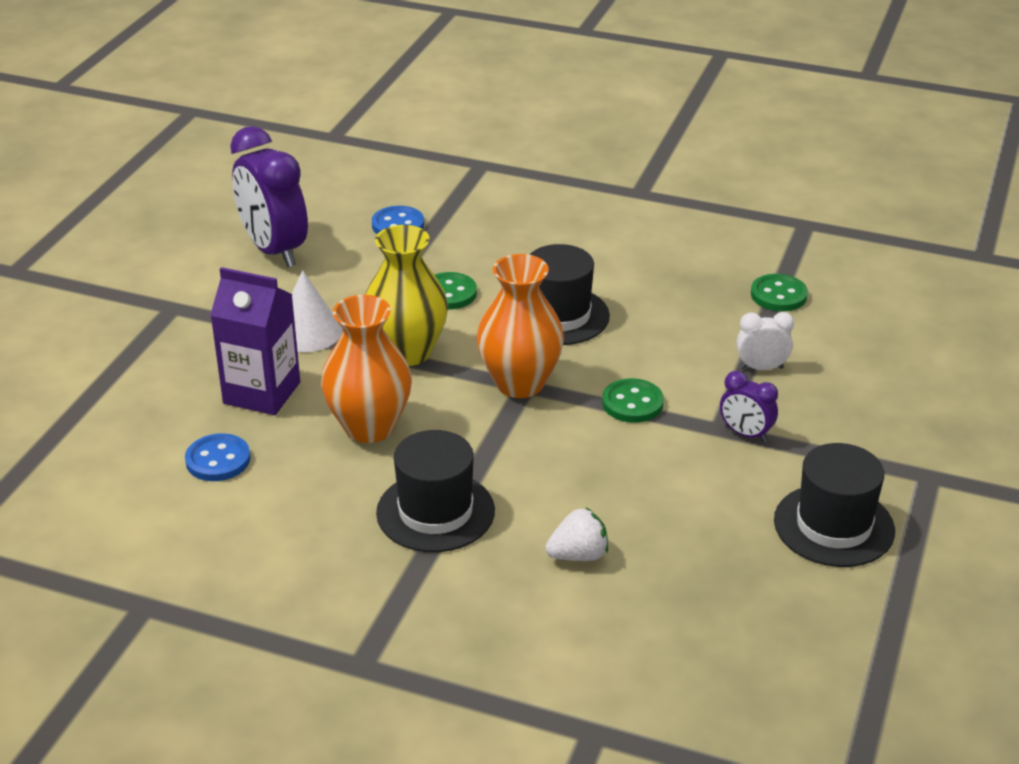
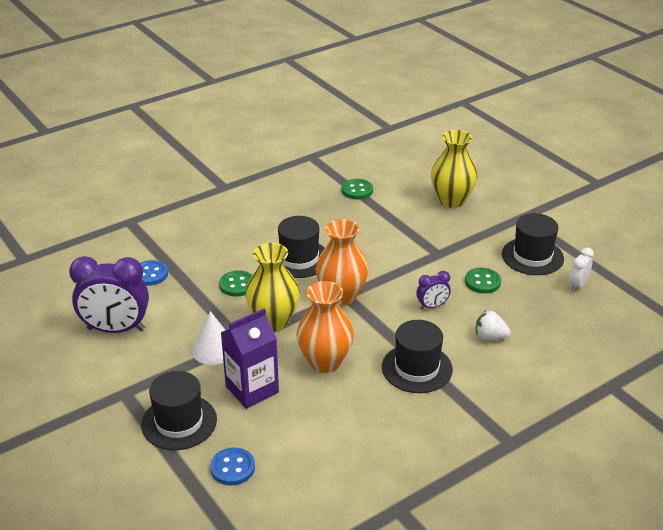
camera: 55 degrees left, 0 degrees up
(157, 366) = (179, 422): none -> black hat
(218, 460) = (296, 431): blue button -> blue button (232, 468)
(578, 555) = (490, 337): white strawberry -> white strawberry turned 90 degrees counterclockwise
(632, 403) = (394, 269): green button -> green button (482, 282)
(745, 434) = (449, 249): purple clock -> purple clock (432, 306)
(761, 368) = (406, 221): white clock -> white clock (578, 285)
(874, 388) = (451, 200): none -> yellow vase

